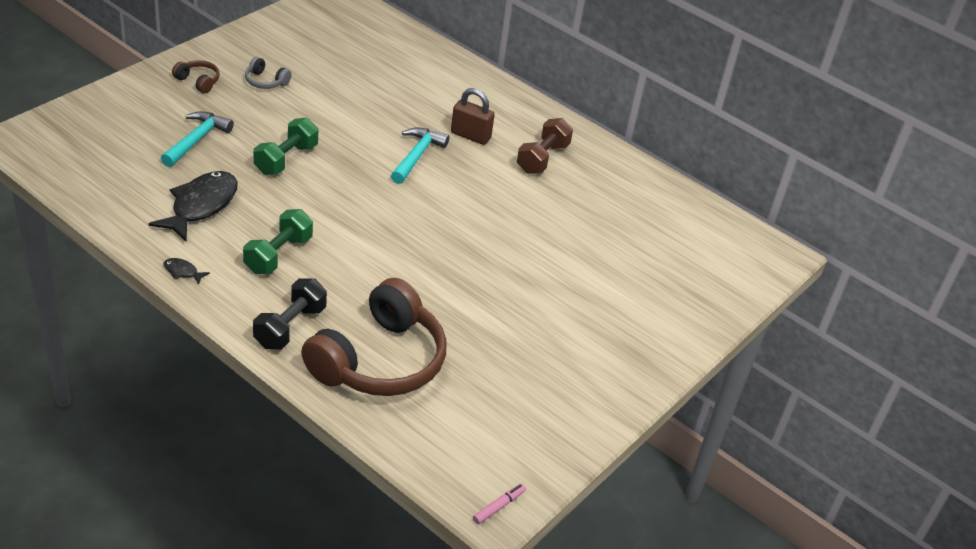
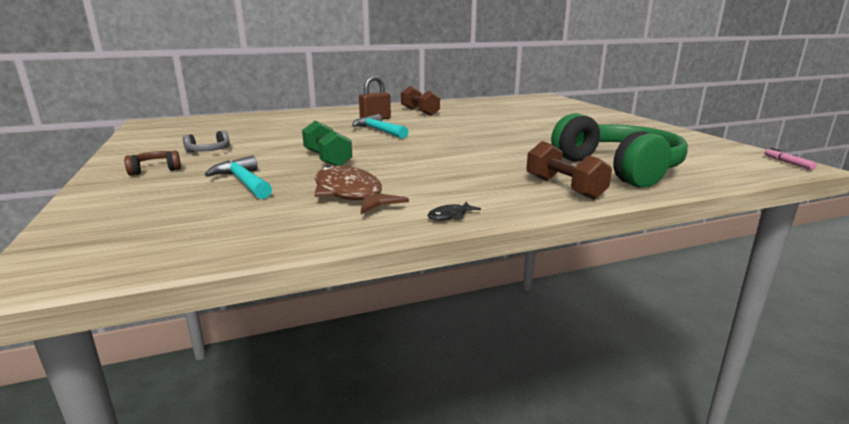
camera: 55 degrees left, 20 degrees down
(201, 206) = (350, 194): black fish -> brown fish
(278, 255) = (457, 178): green dumbbell -> none
(290, 327) = (564, 188): black dumbbell -> brown dumbbell
(379, 361) = (618, 169): brown headphones -> green headphones

